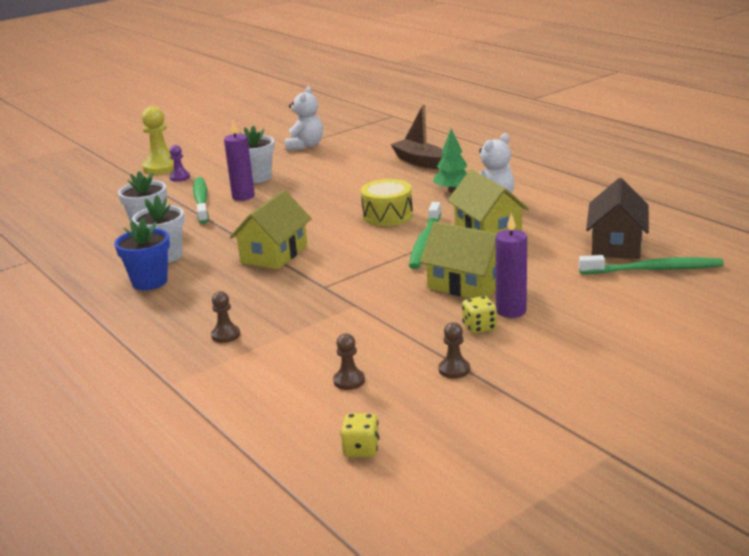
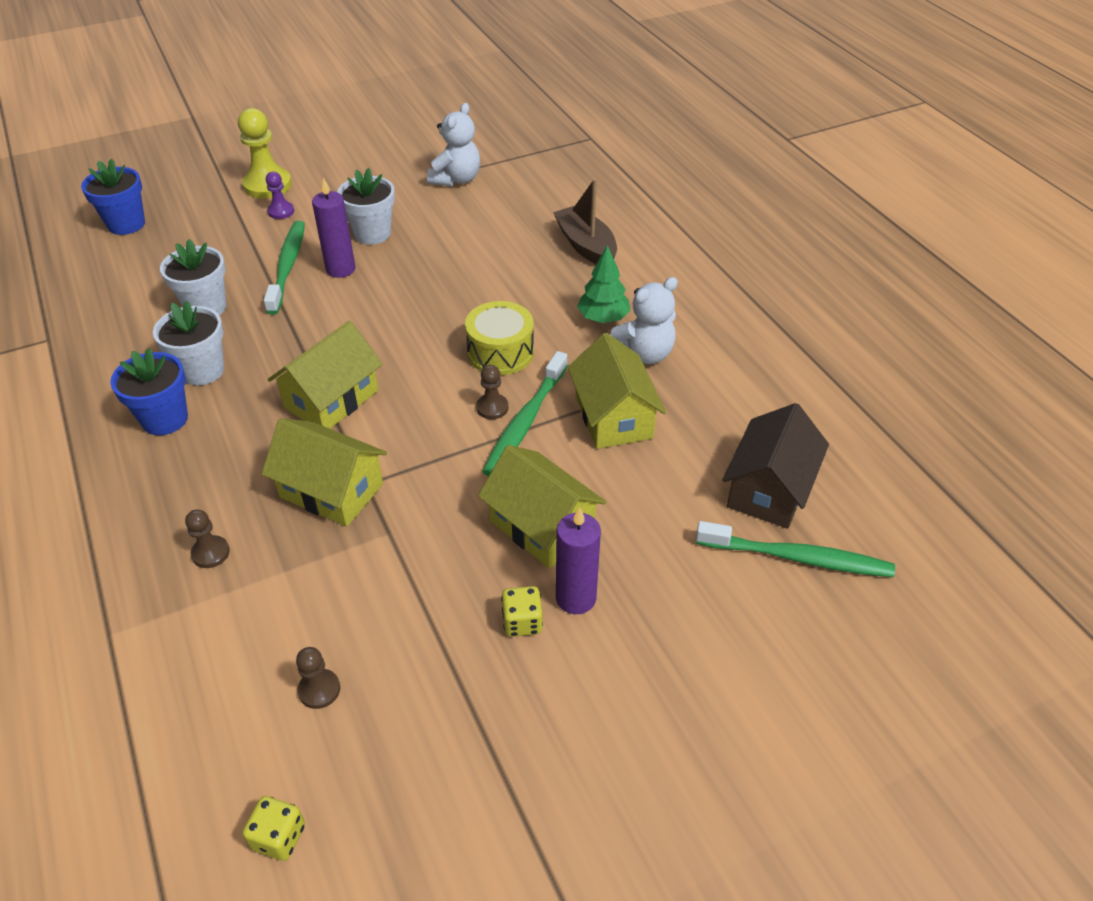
camera: 10 degrees right, 20 degrees up
(60, 199) = (126, 224): none -> blue flower pot
(300, 293) = (331, 491): none -> yellow house
(454, 369) = (456, 704): brown pawn -> brown pawn (492, 408)

